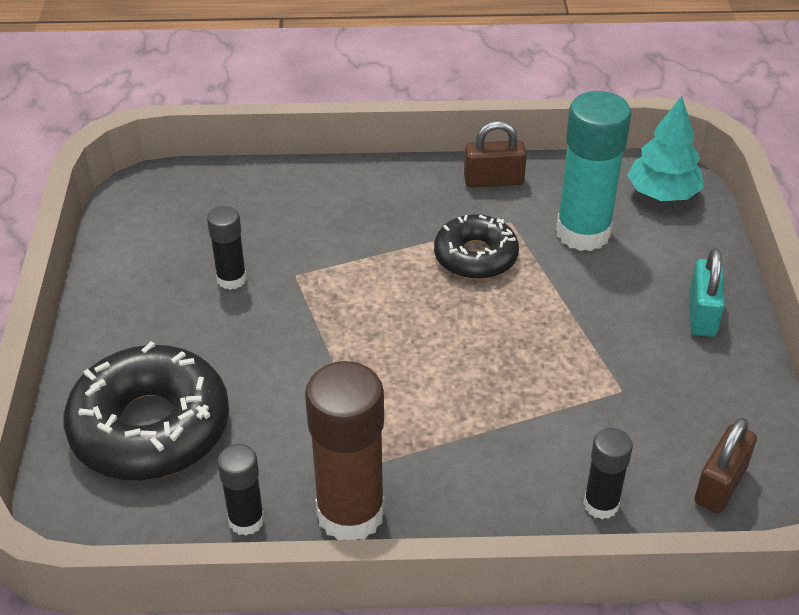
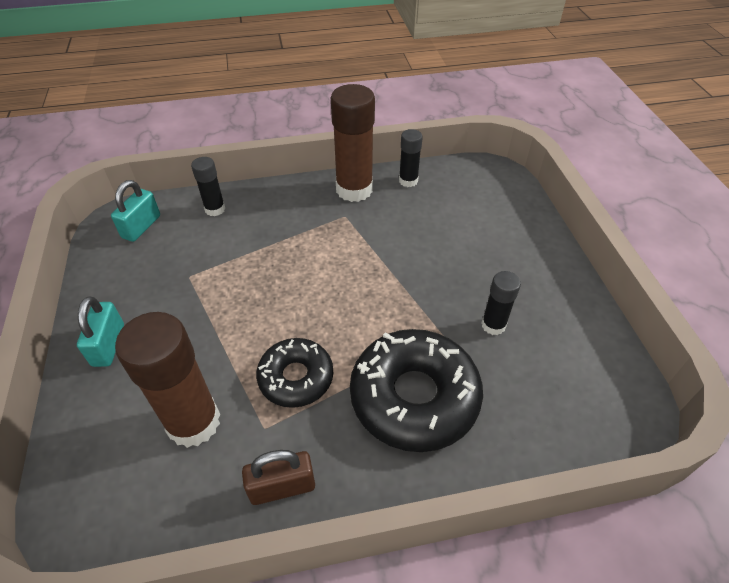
camera: 170 degrees right, 5 degrees up
(150, 427) = (486, 216): black donut -> black donut (414, 397)
(583, 233) = (193, 422): turquoise glue stick -> brown glue stick
(662, 194) = (96, 495): turquoise tree -> none
(720, 485) = (141, 227): brown padlock -> turquoise padlock

